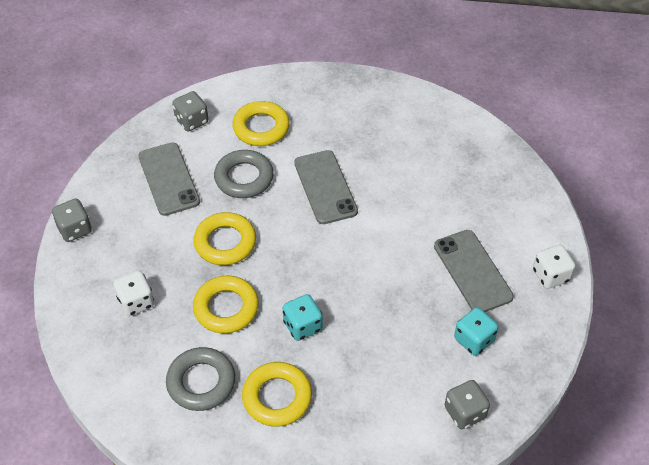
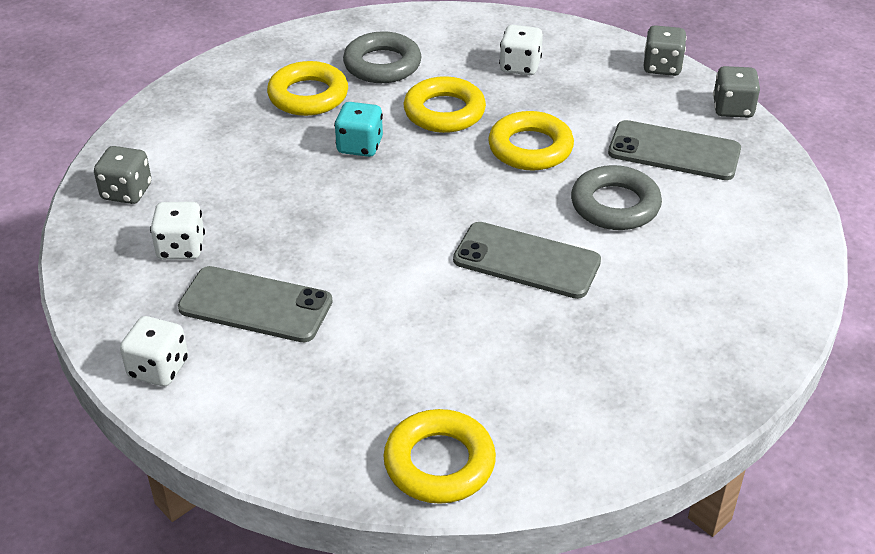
camera: 130 degrees right, 10 degrees down
(192, 121) = (764, 210): grey dice -> grey dice (732, 109)
(261, 128) = (693, 261): yellow ring -> yellow ring (439, 463)
(474, 340) = (181, 248): turquoise dice -> white dice

